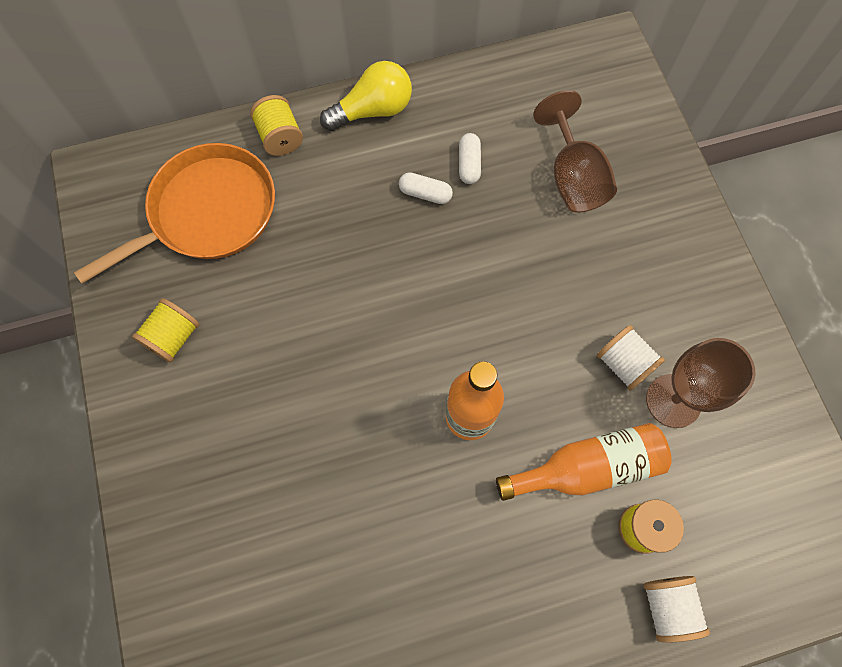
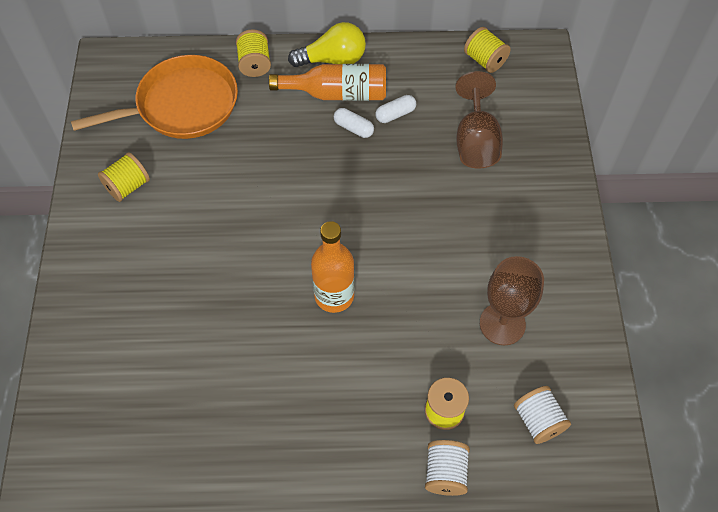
camera: 15 degrees right, 10 degrees down
(469, 164) = (395, 114): white capsule -> white capsule turned 45 degrees clockwise
(551, 71) = (485, 60): none -> yellow spool
(587, 467) = (415, 355): orange bottle -> orange bottle (337, 93)
(624, 364) = (471, 287): white spool -> white spool (538, 421)

